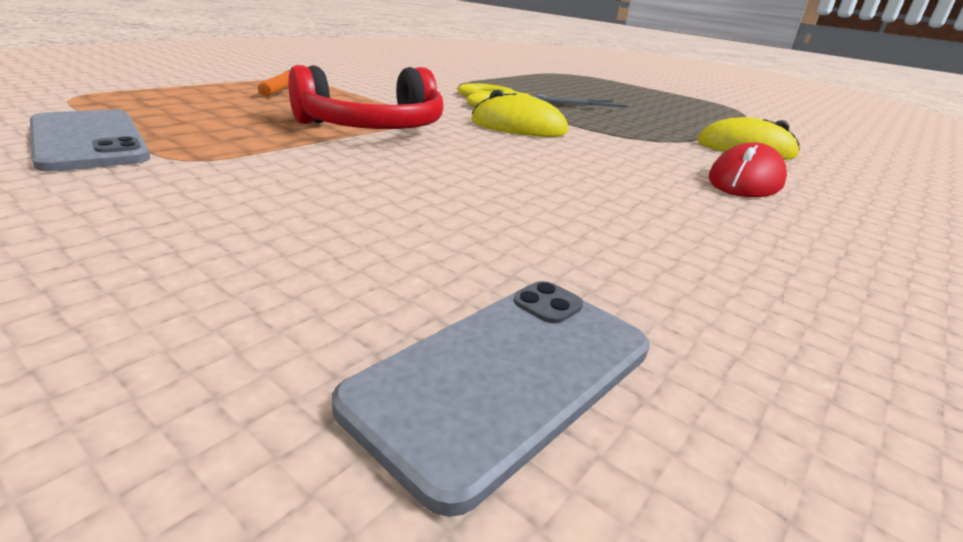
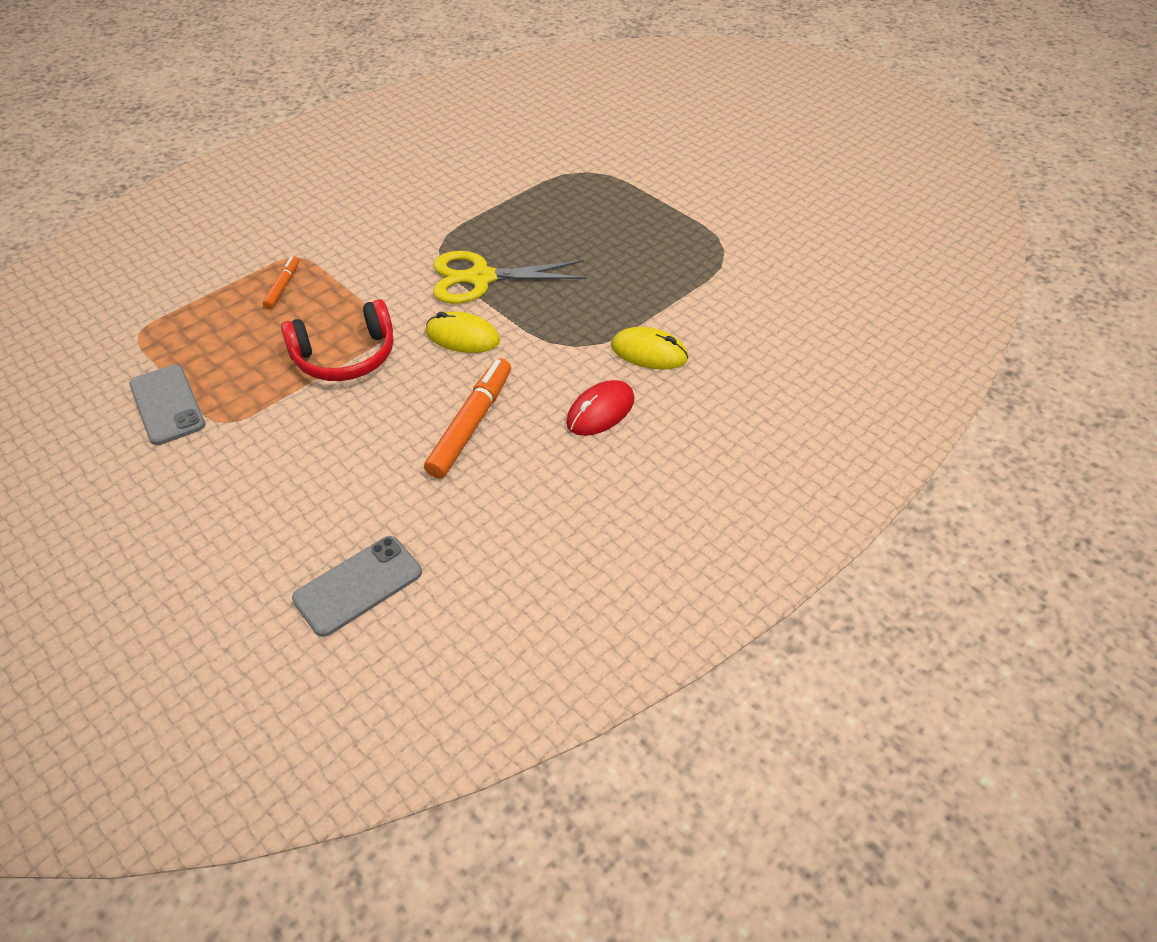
camera: 10 degrees right, 20 degrees up
(582, 181) = (471, 424): none -> orange marker

